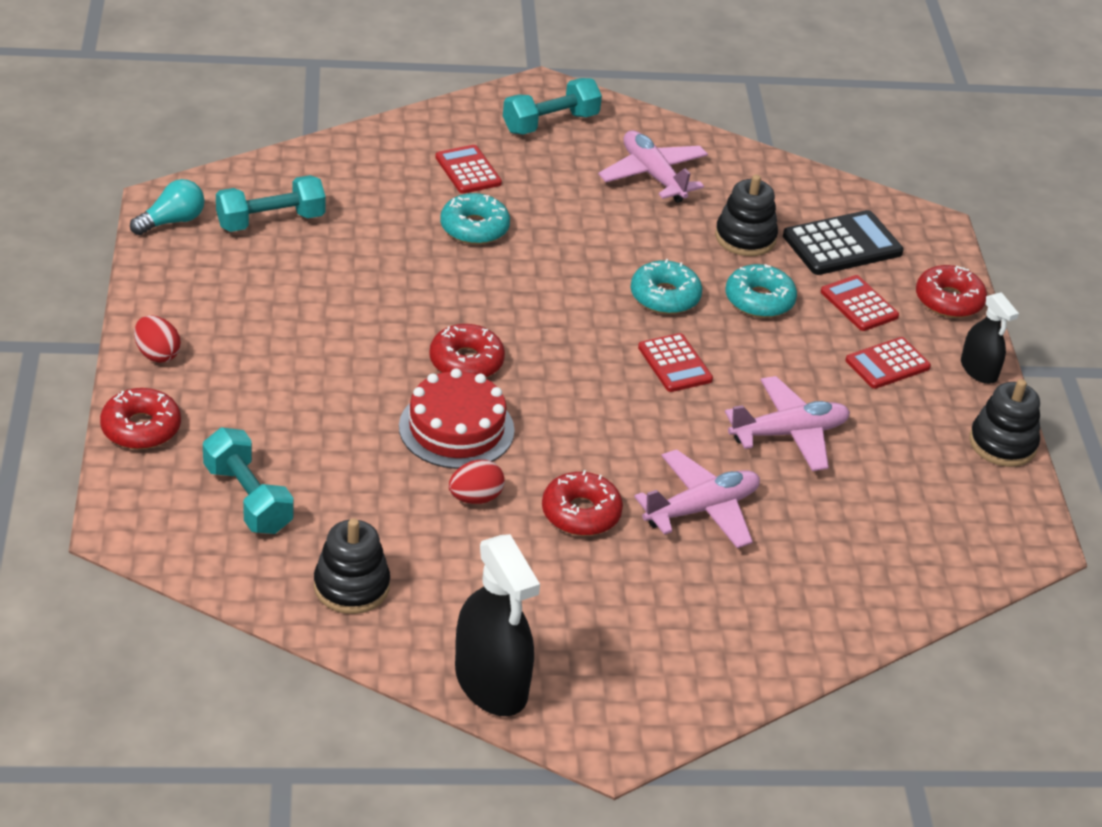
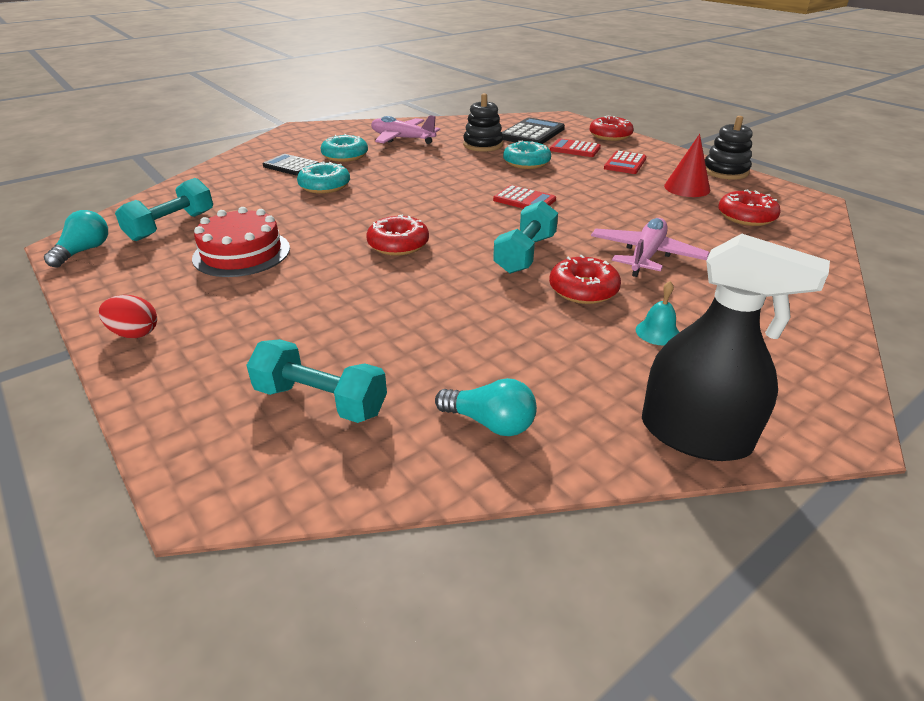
camera: 30 degrees left, 5 degrees down
(141, 428) = (160, 394): red donut -> red donut (746, 217)
(351, 586) = (490, 423): black stacking toy -> turquoise light bulb
(456, 428) = (437, 280): red cake -> red cake (242, 253)
(468, 170) = (291, 166): red calculator -> black calculator
(475, 498) = (504, 313): red egg -> none
(550, 123) = (319, 137): turquoise dumbbell -> turquoise dumbbell (525, 254)
(587, 592) = (657, 332): none -> turquoise bell
(665, 296) = (476, 177): turquoise donut -> turquoise donut (345, 156)
(788, 433) = (629, 205): pink plane -> none
(903, 444) = (687, 188): none -> red cone
(978, 370) = (665, 152): black spray bottle -> none

